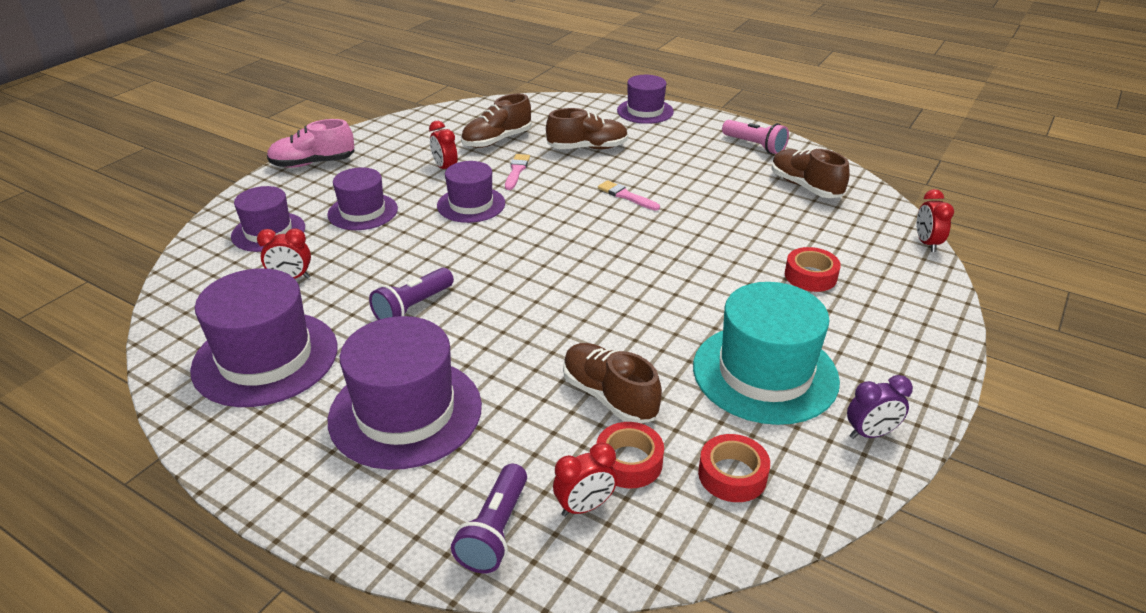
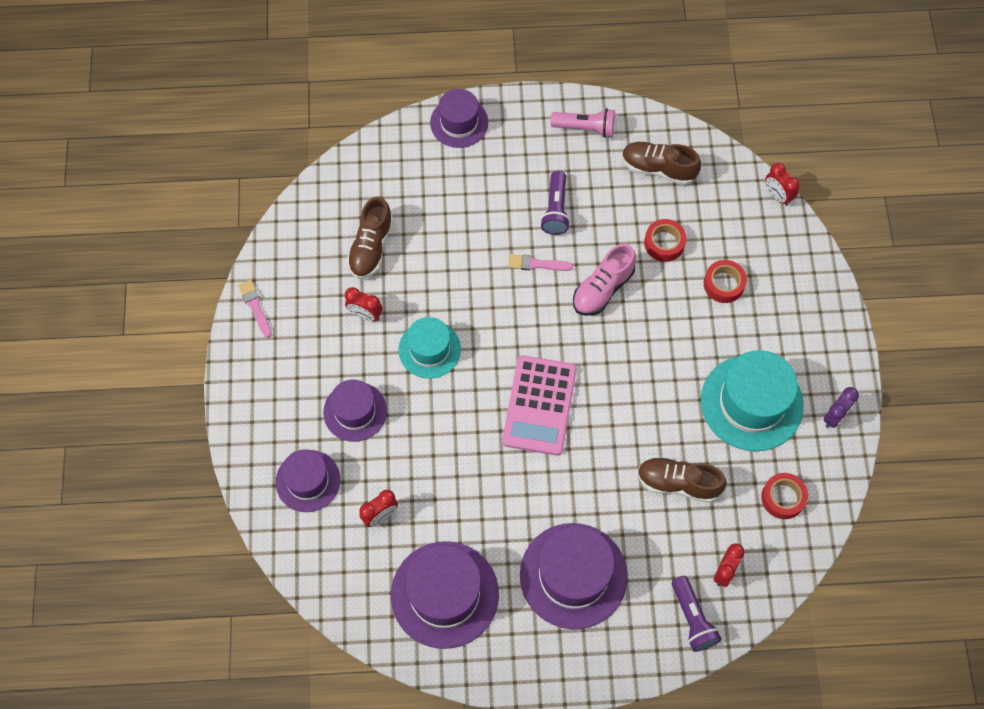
camera: 35 degrees left, 30 degrees up
(313, 163) = (247, 377): pink shoe -> pink shoe (602, 289)
(413, 307) = (493, 487): purple flashlight -> purple flashlight (555, 210)
(471, 204) = (429, 349): purple hat -> turquoise hat
(516, 171) = (425, 282): pink brush -> pink brush (255, 306)
(526, 275) = (539, 405): none -> pink calculator
(587, 148) = (455, 213): brown shoe -> none
(629, 462) = (724, 526): red tape -> red tape (664, 243)

